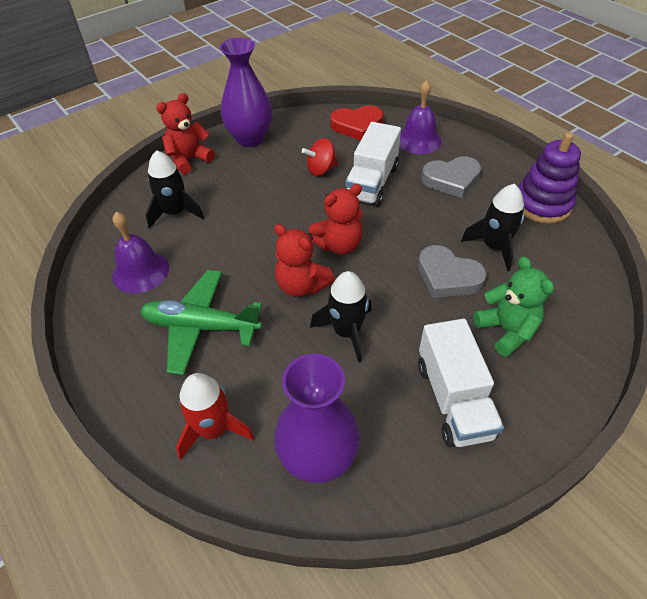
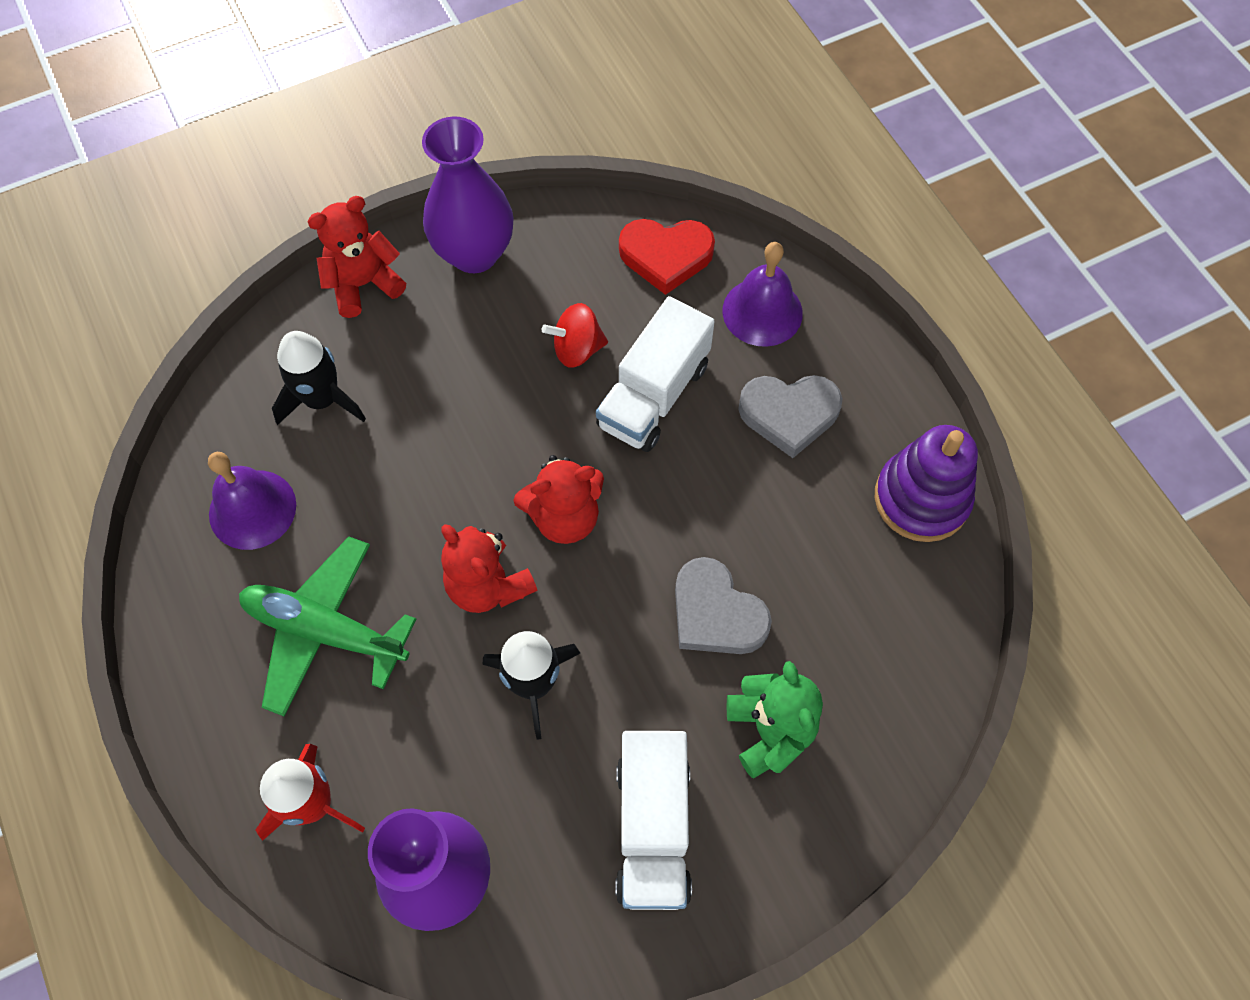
camera: 10 degrees right, 15 degrees up
(494, 247) = (808, 571): black rocket -> none

